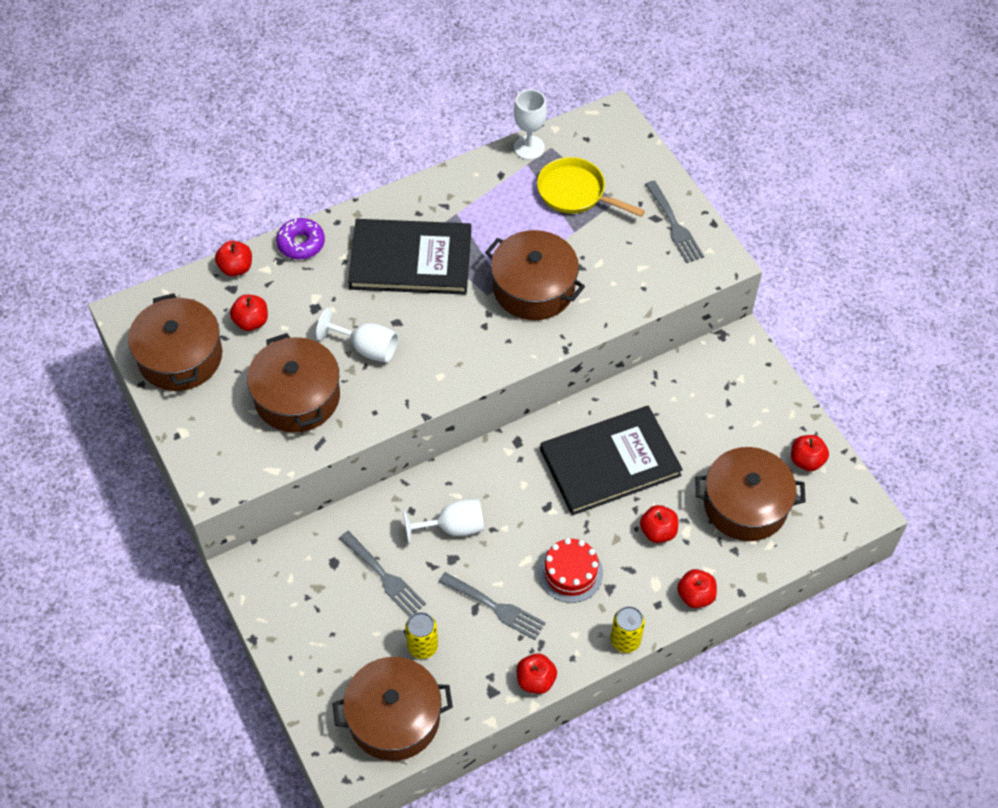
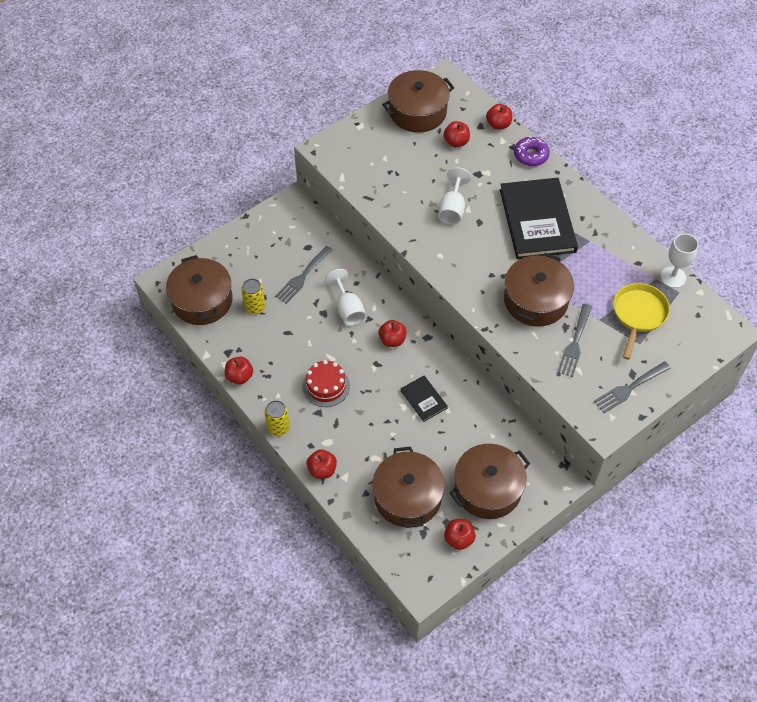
camera: 80 degrees right, 0 degrees up
(297, 397) = (402, 178): brown pot -> brown pot (487, 489)
(496, 607) = (291, 344): grey fork -> grey fork (575, 343)
(610, 462) = (423, 399): black book -> black book, size x0.46
(658, 531) = (371, 438): red apple -> red apple (392, 340)

